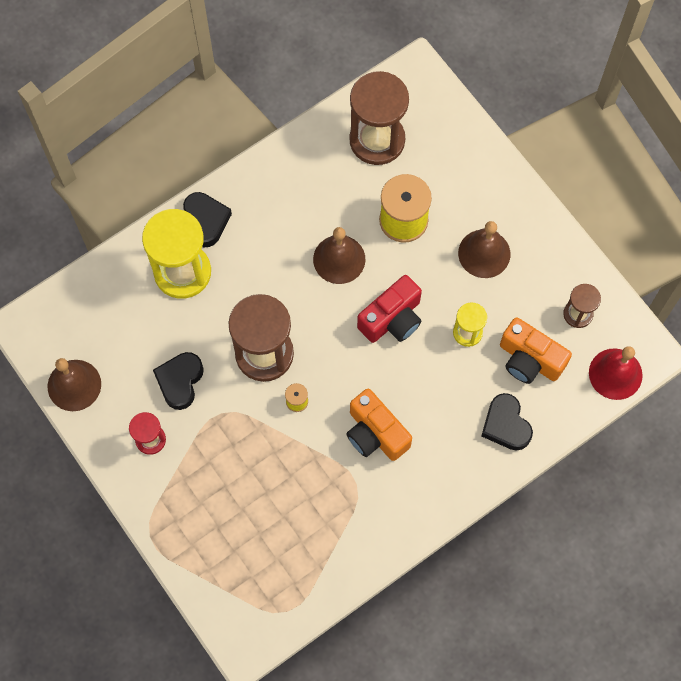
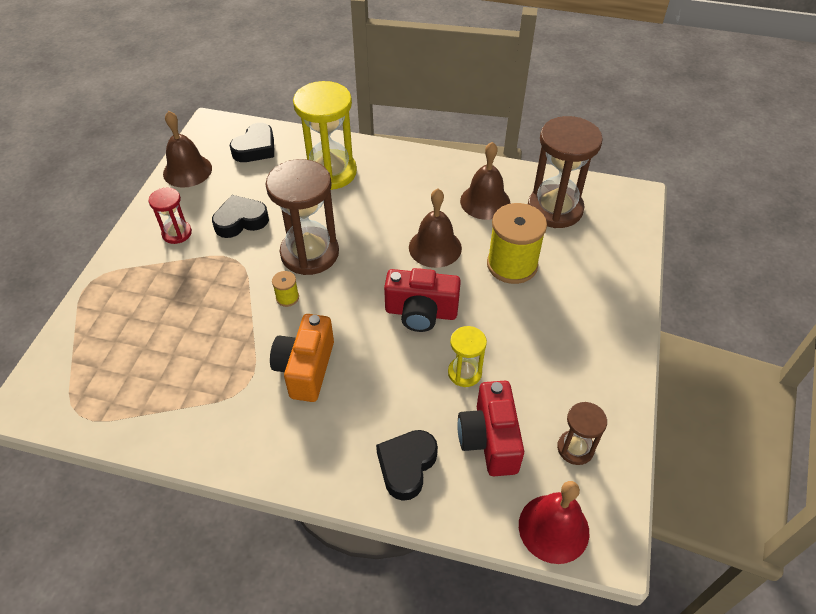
camera: 50 degrees right, 20 degrees down
(206, 221) = (382, 161): black heart -> black heart (255, 148)
(484, 253) = (547, 336): brown bell -> brown bell (485, 201)
(529, 360) = (489, 439): orange camera -> red camera

